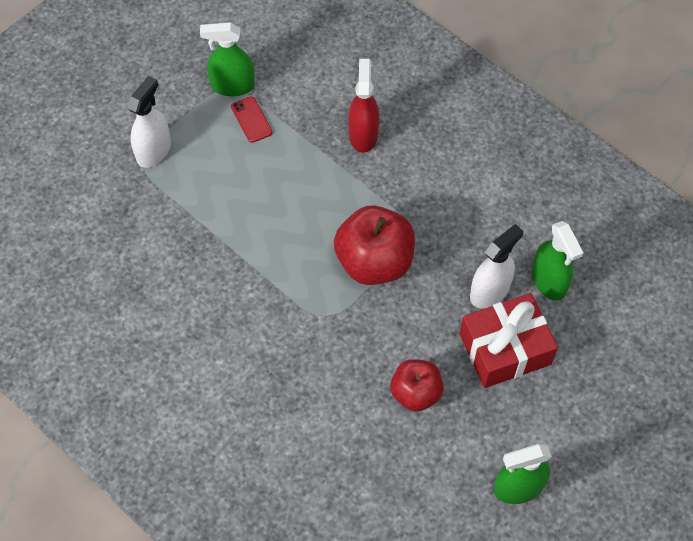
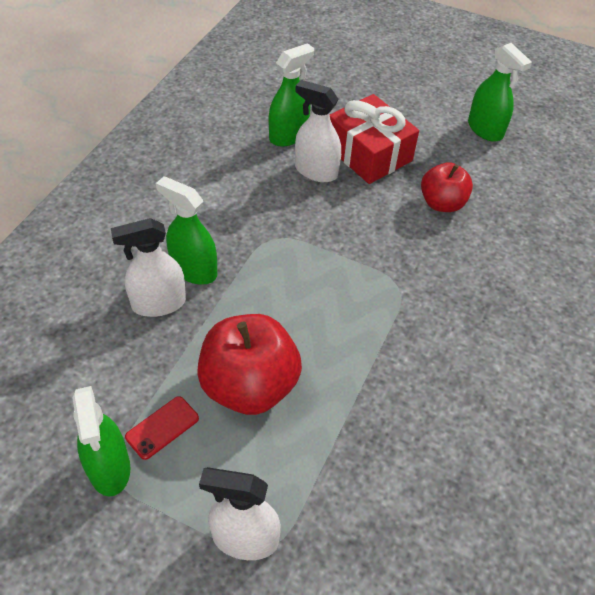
camera: 110 degrees left, 10 degrees down
(363, 134) = (158, 303): red spray bottle -> white spray bottle
(374, 262) = (320, 260): red apple -> red apple (249, 386)
(391, 164) = (193, 270): none -> green spray bottle

